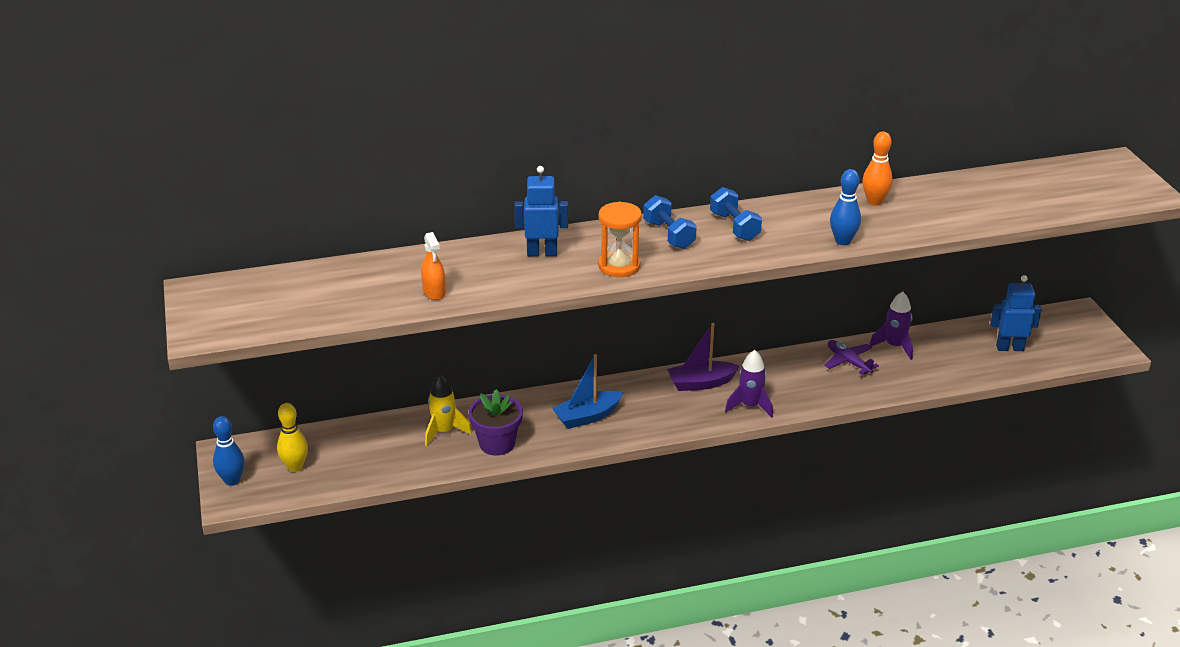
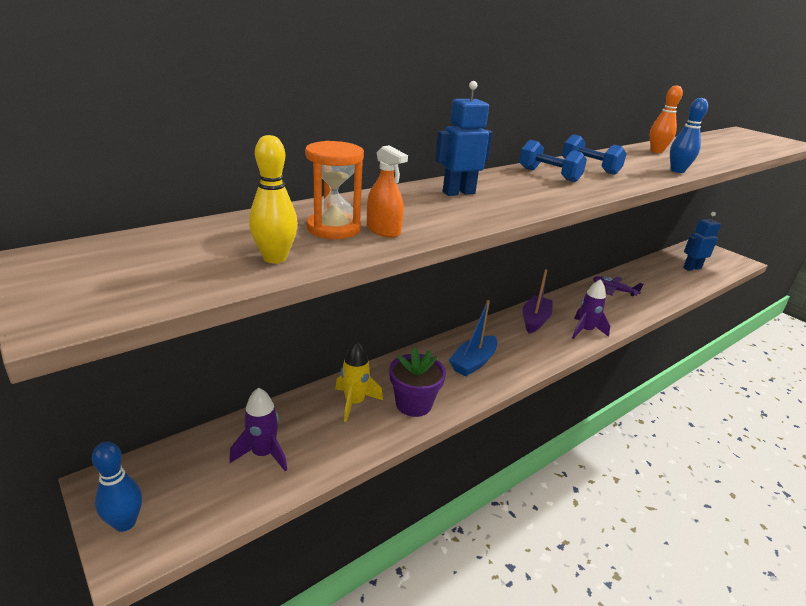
camera: 25 degrees left, 5 degrees down
(295, 467) = (206, 482): yellow bowling pin -> yellow bowling pin (275, 258)
(619, 266) = (540, 196): orange hourglass -> orange hourglass (333, 228)
(701, 383) = (535, 320): purple boat -> purple boat turned 150 degrees clockwise
(894, 346) = (629, 276): purple rocket -> purple rocket (263, 454)

